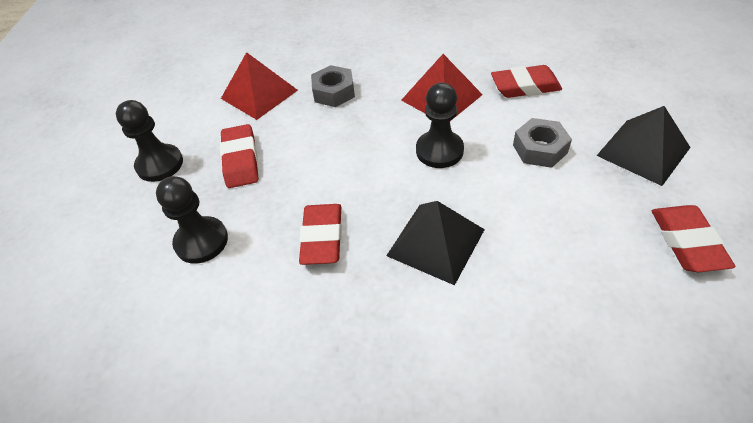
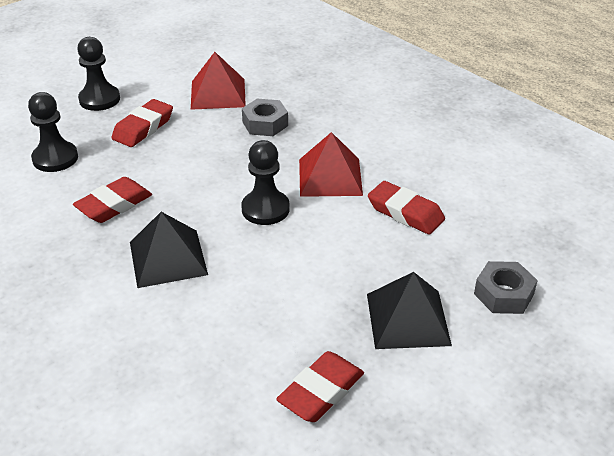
camera: 40 degrees right, 10 degrees down
(539, 149) = (334, 259): grey nut -> grey nut (503, 294)

